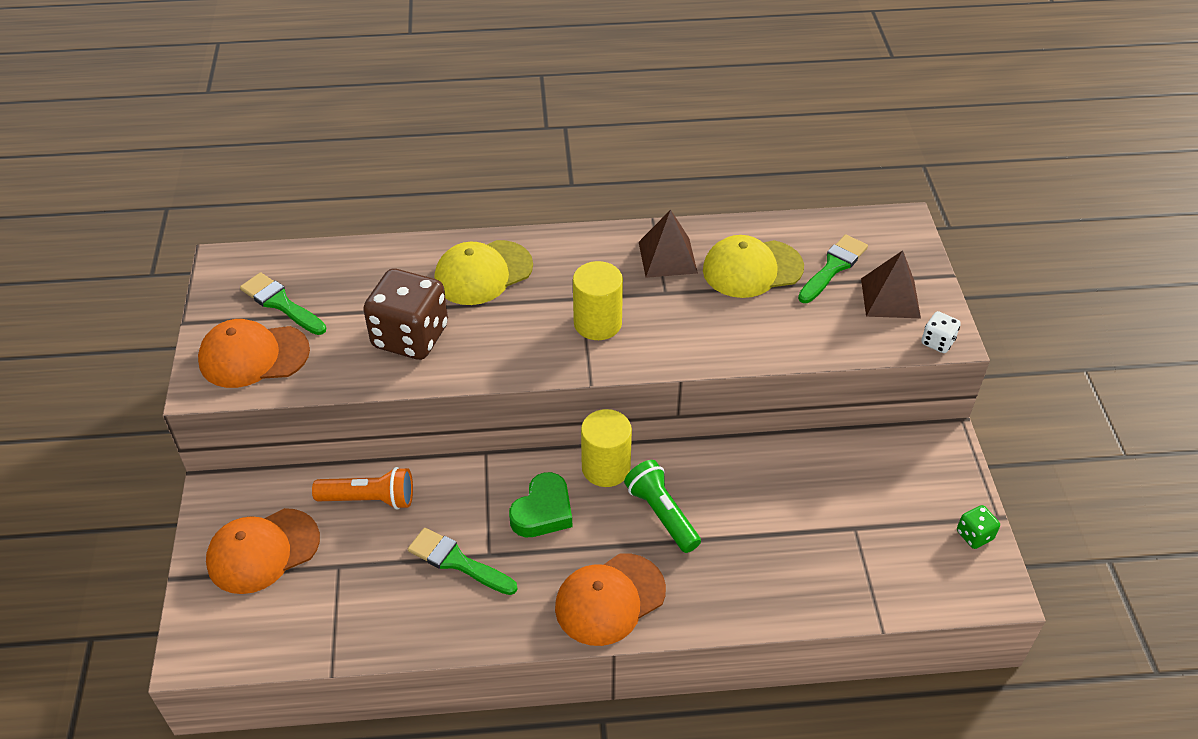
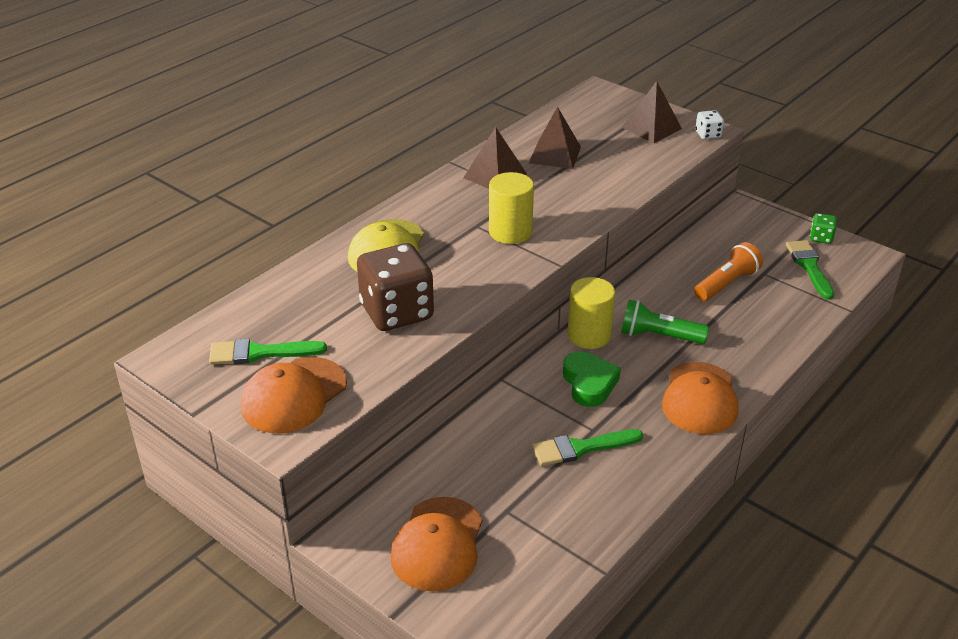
camera: 45 degrees left, 10 degrees down
(370, 499) = (465, 458): orange flashlight -> orange flashlight (726, 284)
(752, 269) = (555, 154): yellow cap -> brown pyramid
(833, 267) = (598, 130): green brush -> green brush (809, 266)

